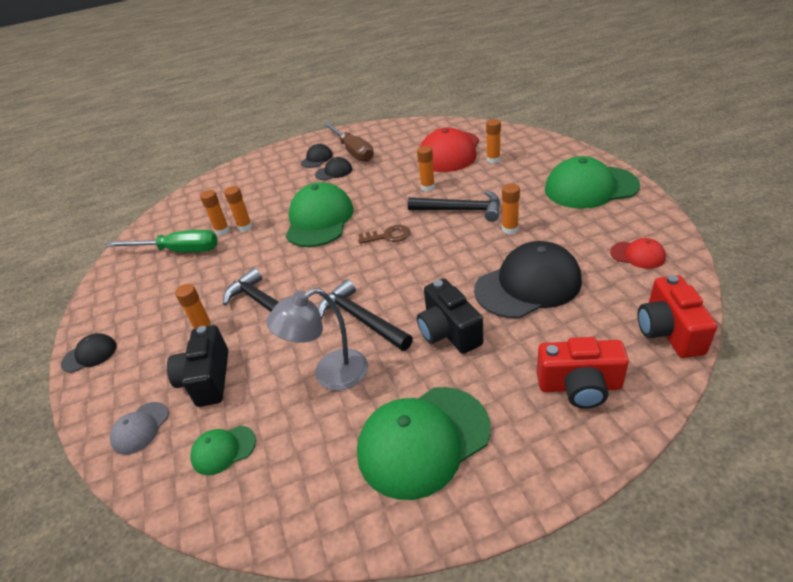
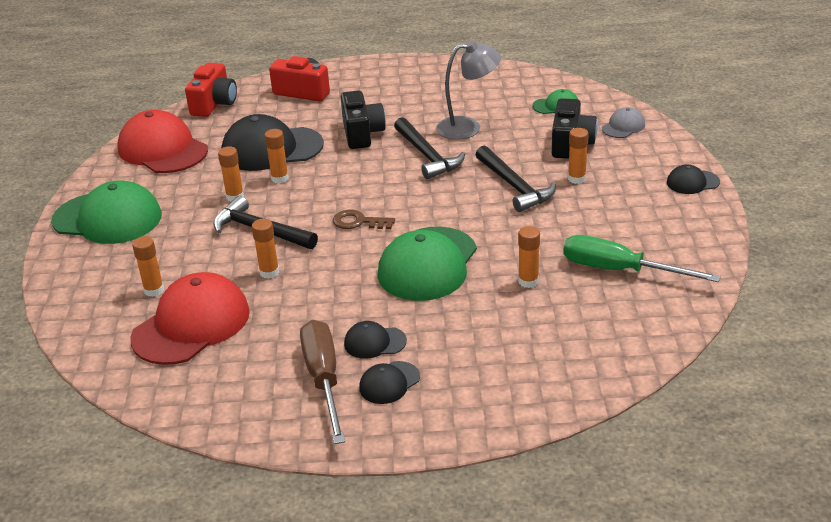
camera: 165 degrees left, 5 degrees down
(222, 231) = (560, 284): orange glue stick -> orange glue stick (280, 178)
(423, 440) = (420, 88): green cap -> none
(637, 255) = (162, 149): red cap -> red cap, size x2.09

